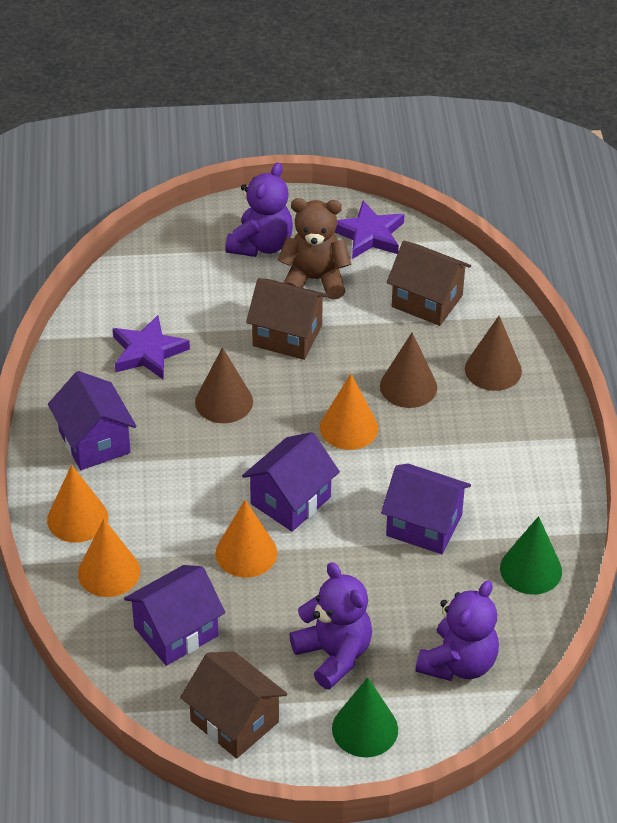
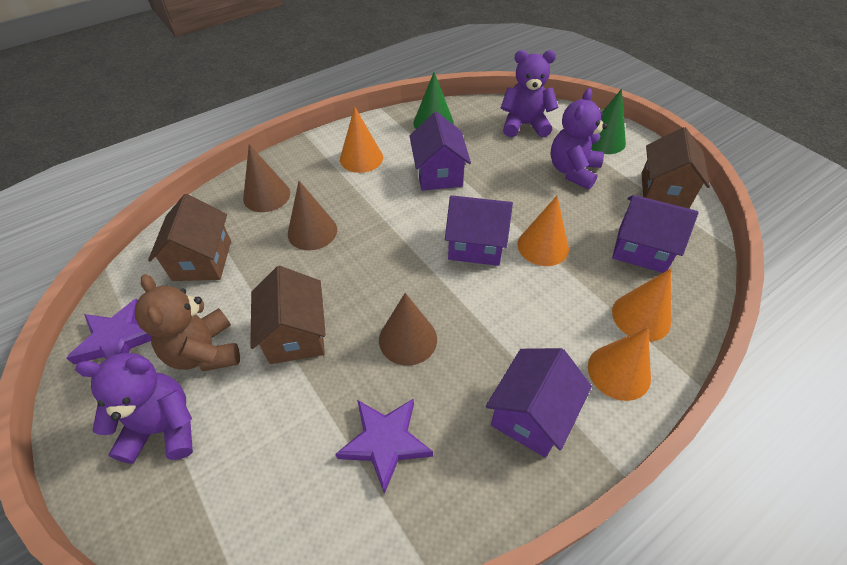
camera: 120 degrees left, 5 degrees up
(349, 427) = (379, 246): orange cone -> orange cone (361, 158)

